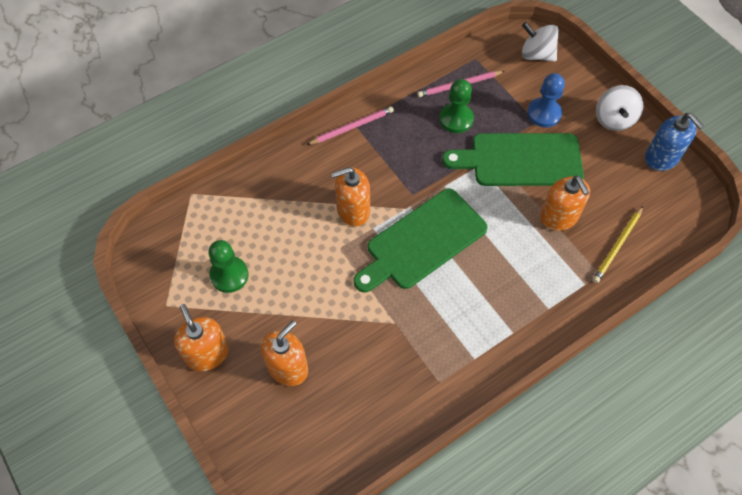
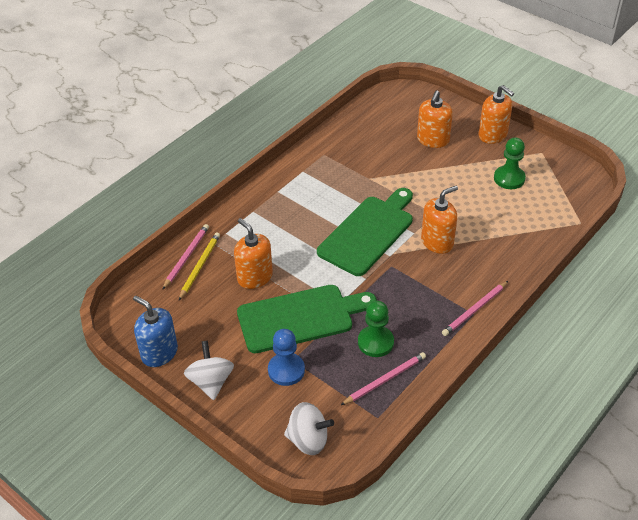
camera: 165 degrees right, 15 degrees down
(632, 262) = (186, 257): none -> pink pencil

